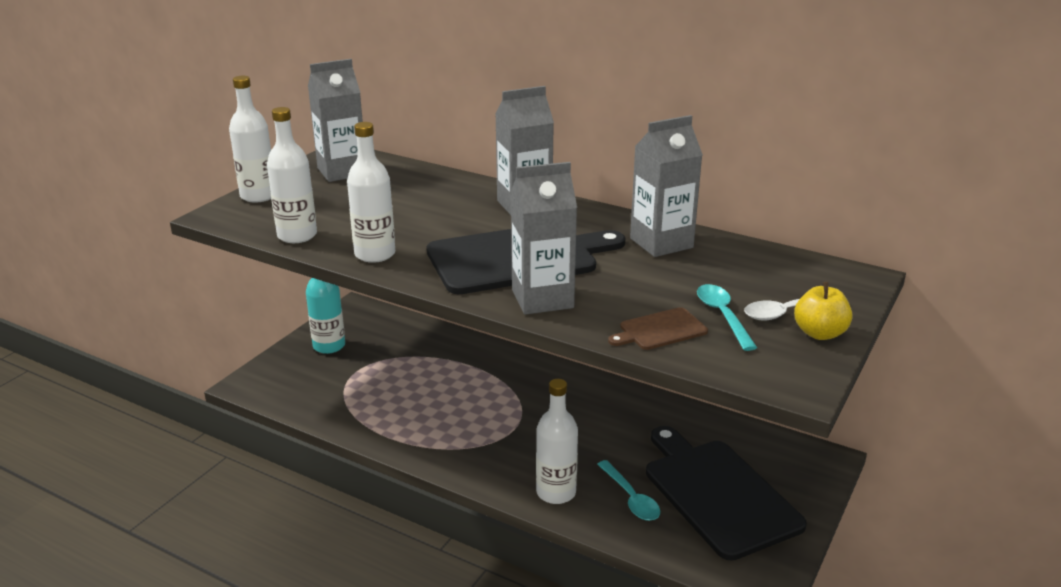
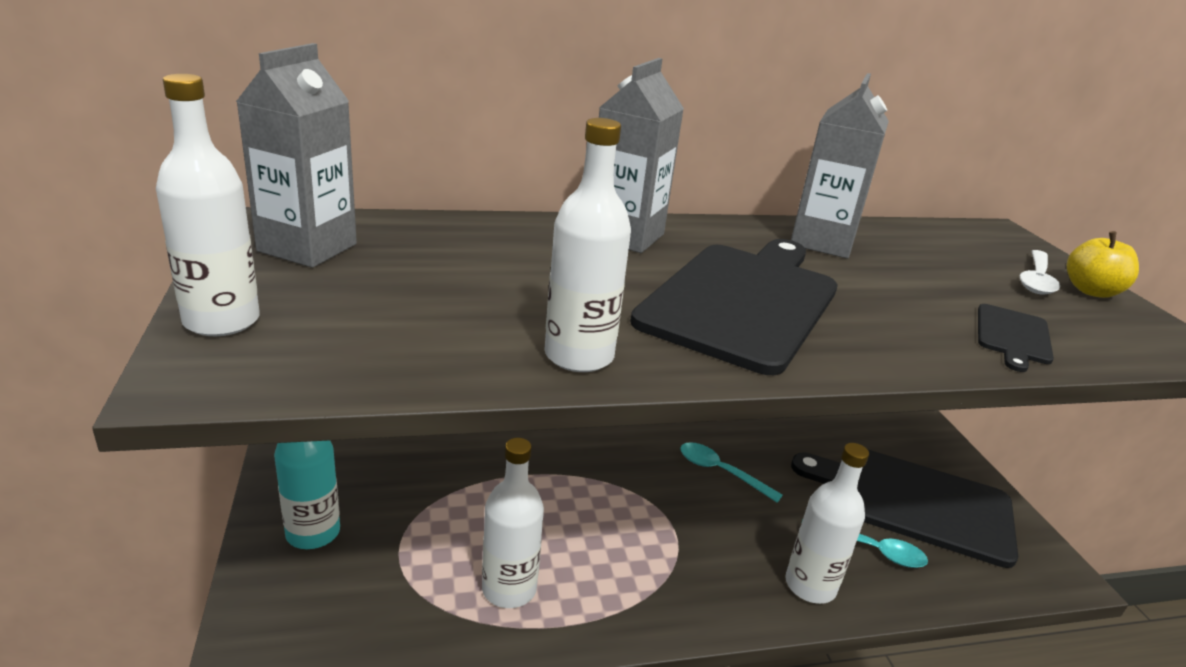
camera: 45 degrees left, 0 degrees up
(297, 235) = (410, 367): white bottle -> white bottle (509, 589)
(542, 299) = (864, 343): grey carton -> none
(660, 330) = (1013, 336): brown cutting board -> black cutting board
(722, 316) = (1013, 301): turquoise spoon -> turquoise spoon (721, 472)

